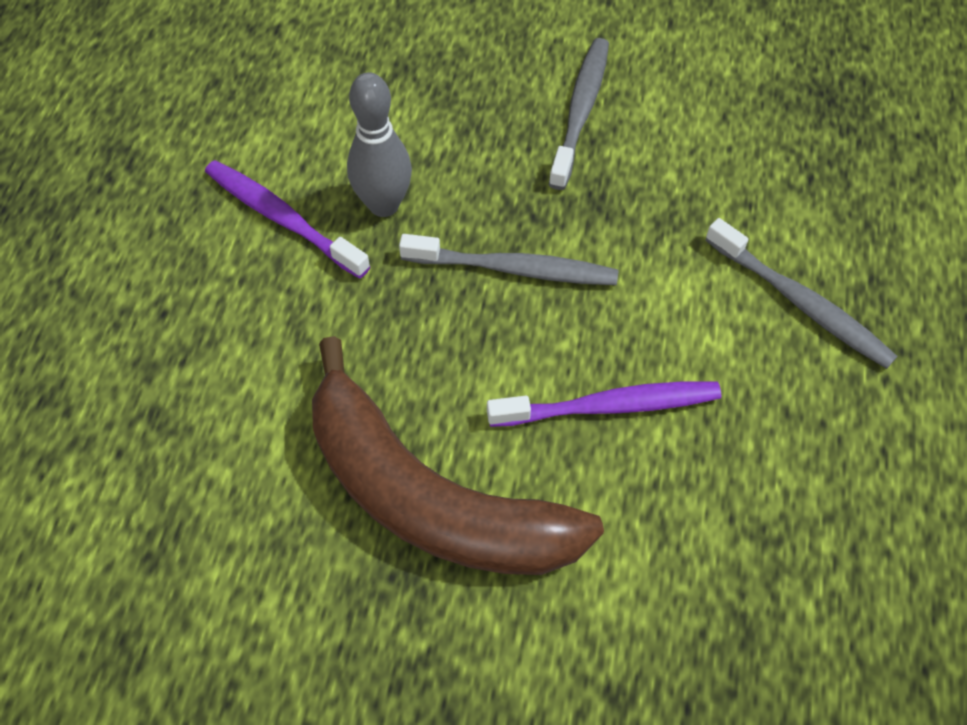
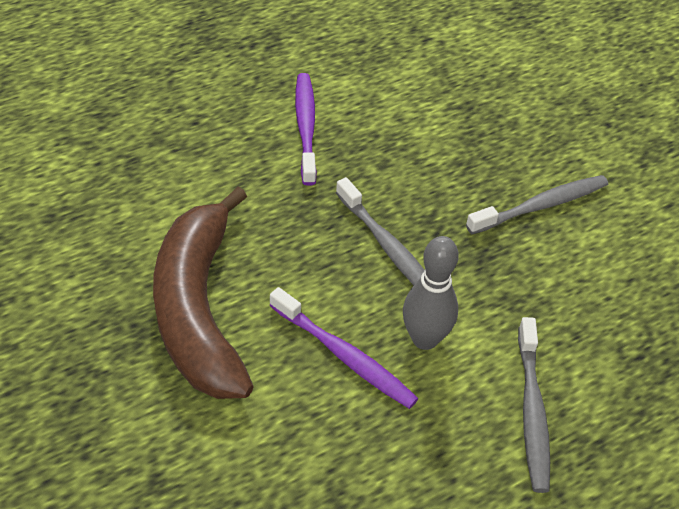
camera: 45 degrees right, 10 degrees down
(384, 205) = (364, 162): grey bowling pin -> grey bowling pin (424, 339)

